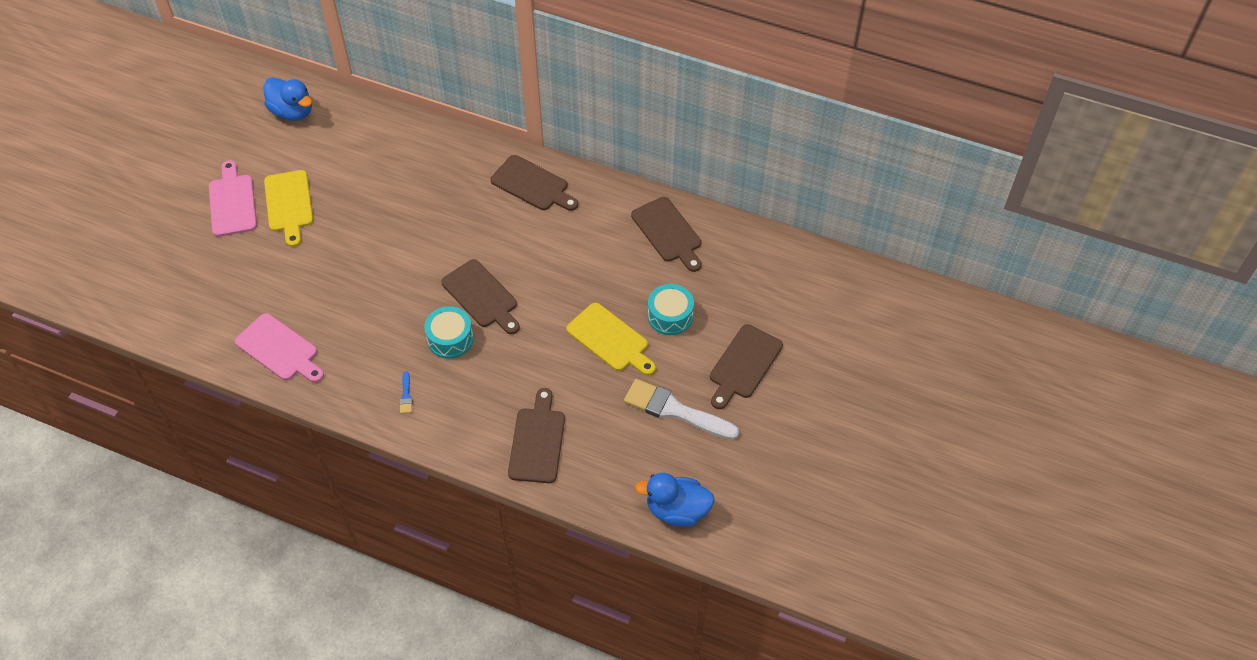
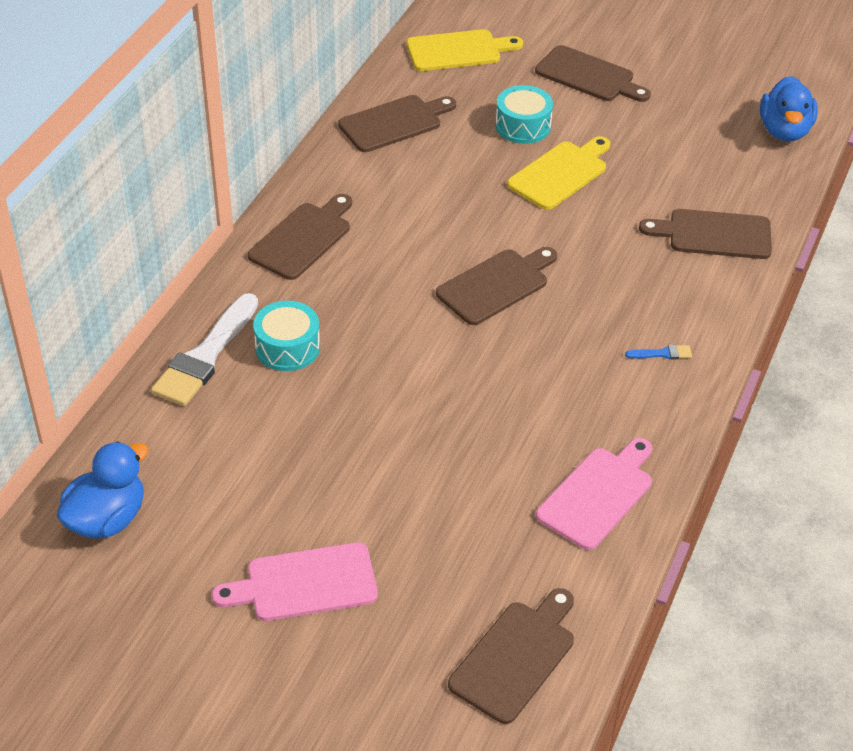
camera: 90 degrees left, 10 degrees down
(162, 303) = (516, 657): none -> brown cutting board
(289, 204) = (316, 507): yellow cutting board -> yellow cutting board (458, 51)
(450, 339) = (568, 314): turquoise drum -> turquoise drum (287, 347)
(675, 410) = (656, 127): white brush -> white brush (205, 356)

